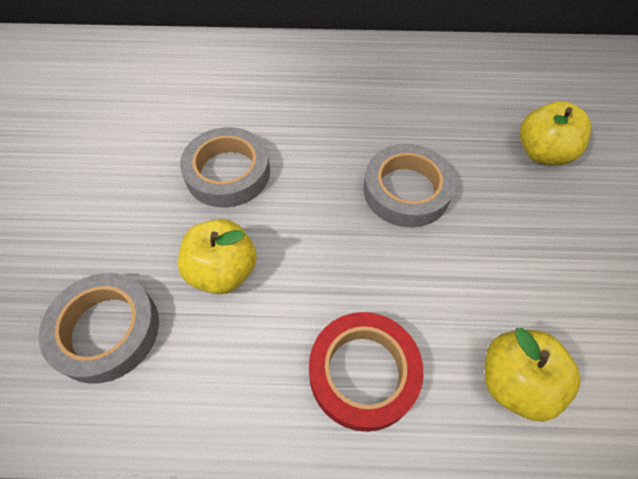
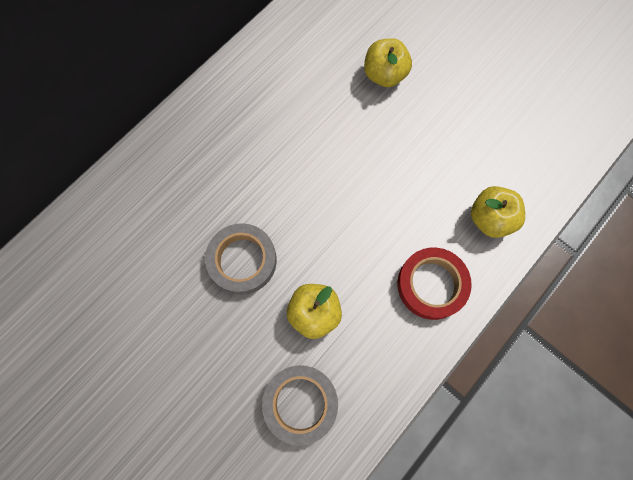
camera: 50 degrees left, 15 degrees up
(406, 190) = (346, 170): grey tape -> none

